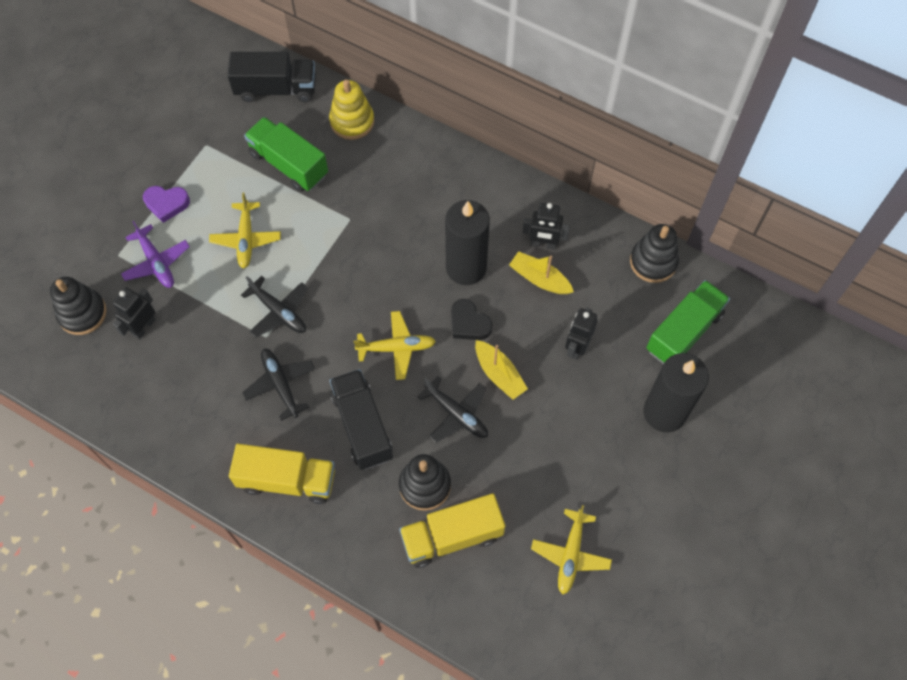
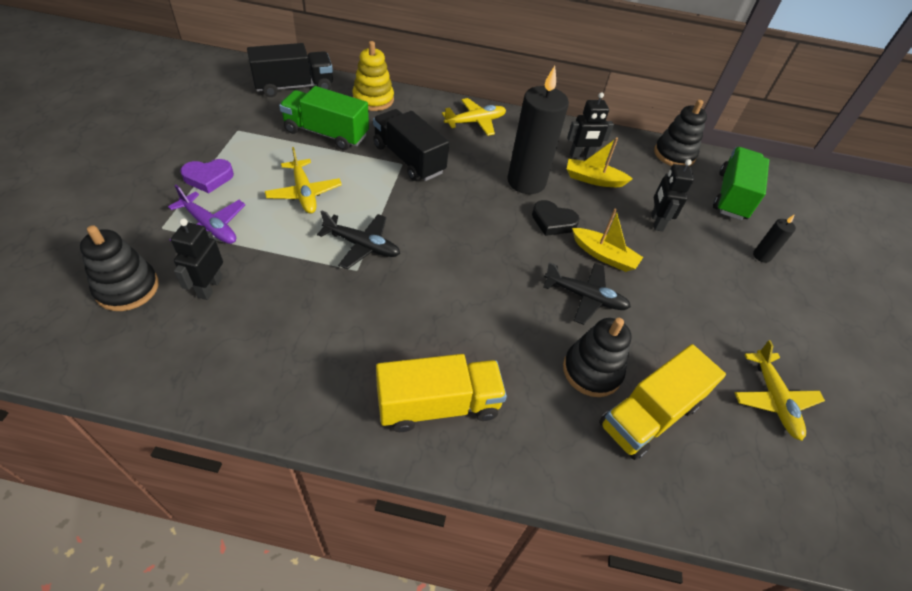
camera: 25 degrees left, 15 degrees down
(280, 384) = (390, 309): black plane -> none
(362, 426) = (497, 329): black truck -> black truck (409, 159)
(397, 348) = (496, 253): yellow plane -> yellow plane (475, 122)
(664, 412) = (761, 256): black candle -> black candle, size x0.43

